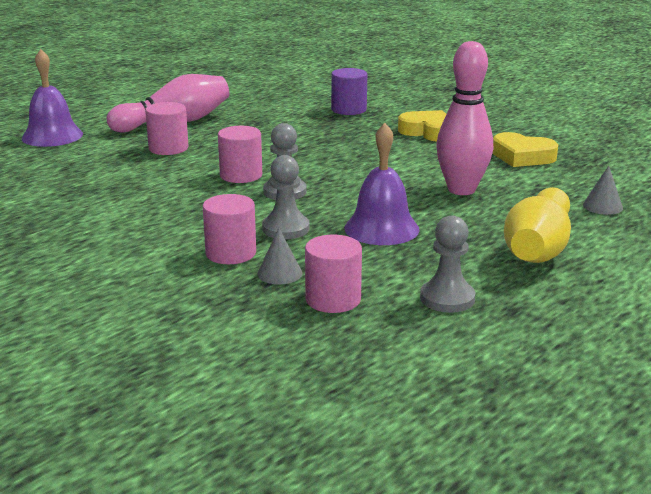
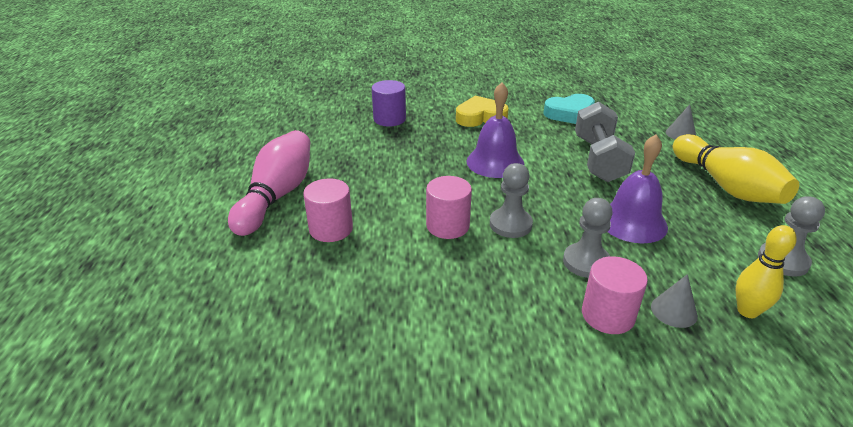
camera: 45 degrees left, 10 degrees up
(52, 136) = (180, 276): purple bell -> purple bell (495, 162)
(333, 299) = (747, 311): pink cylinder -> yellow bowling pin
(461, 190) = (598, 159): pink bowling pin -> grey dumbbell
(522, 156) = (570, 114): yellow heart -> turquoise heart

